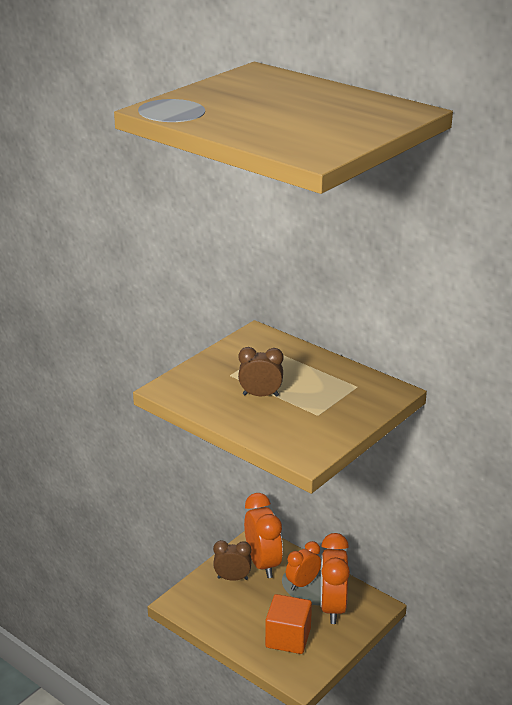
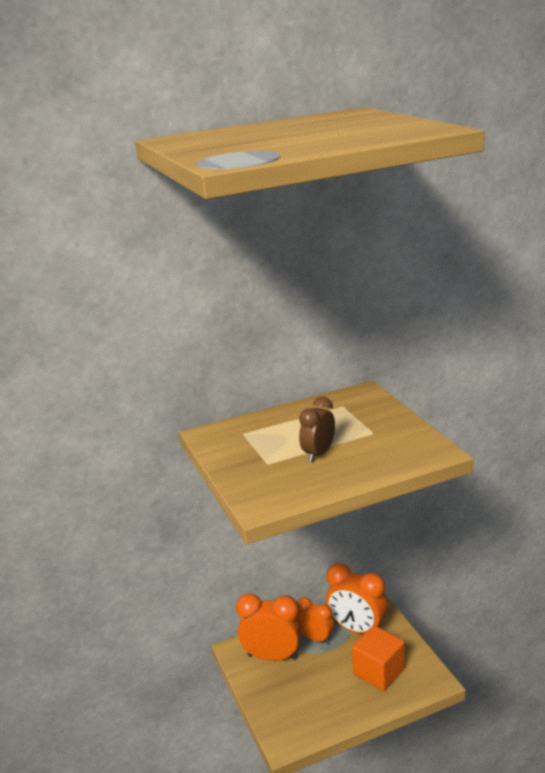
camera: 60 degrees left, 5 degrees down
(232, 578) = (277, 685): brown clock -> none
(302, 583) = (316, 638): orange clock -> orange clock turned 135 degrees clockwise

